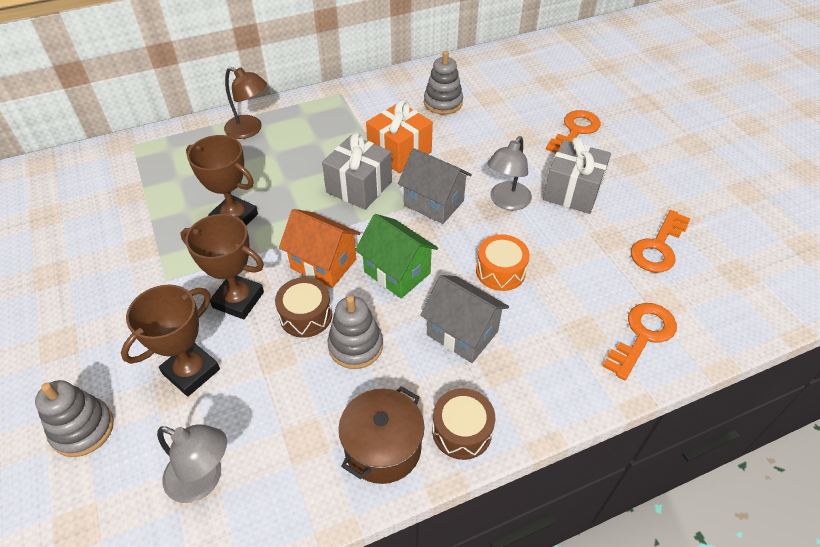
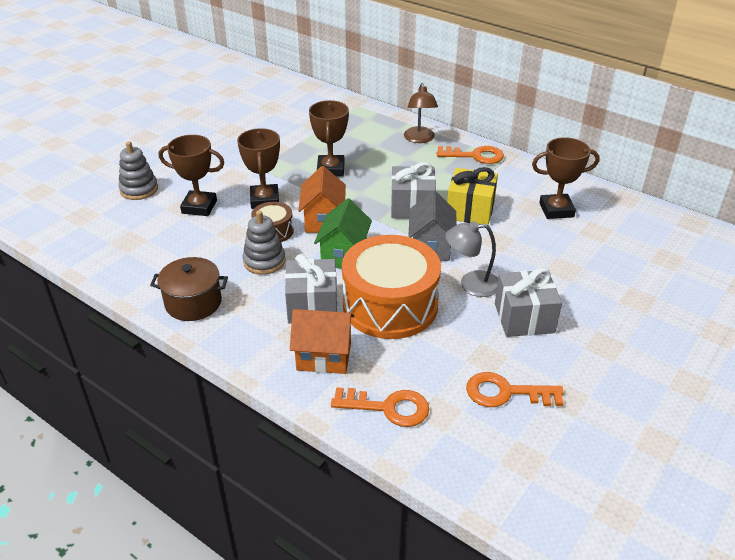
camera: 60 degrees right, 10 degrees down
(203, 479) = (132, 243): grey lamp -> none
(399, 152) = (470, 210): orange gift -> yellow gift
(443, 103) = (556, 210): grey stacking toy -> brown trophy
(462, 333) = (312, 306): grey house -> grey gift
(462, 431) = (228, 334): brown drum -> none
(500, 271) = (390, 305): orange drum -> orange drum, size x2.12
(547, 356) = (324, 357): none -> orange house
(575, 131) = (611, 296): orange key -> orange key (475, 156)

